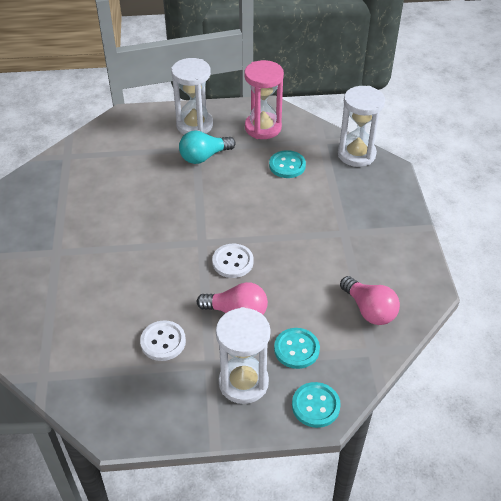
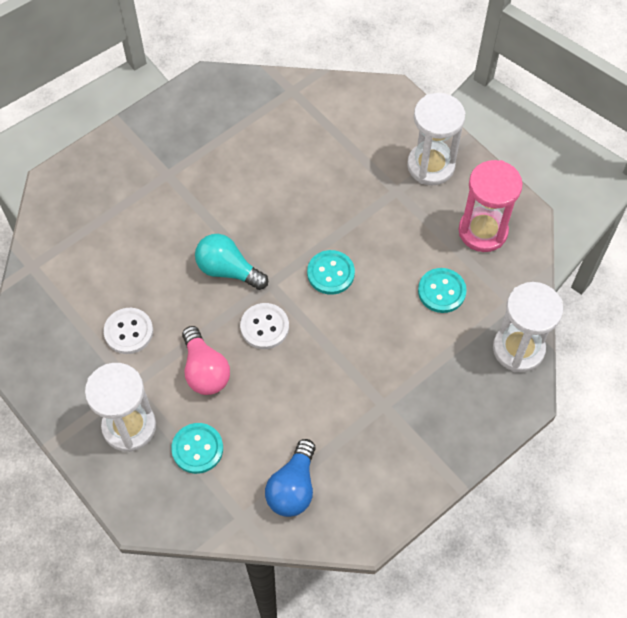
camera: 55 degrees right, 15 degrees up
(204, 157) = (390, 206): turquoise light bulb -> turquoise light bulb (228, 270)
(315, 406) = (144, 503): turquoise button -> turquoise button (330, 273)
(369, 310) = (293, 487): pink light bulb -> blue light bulb

